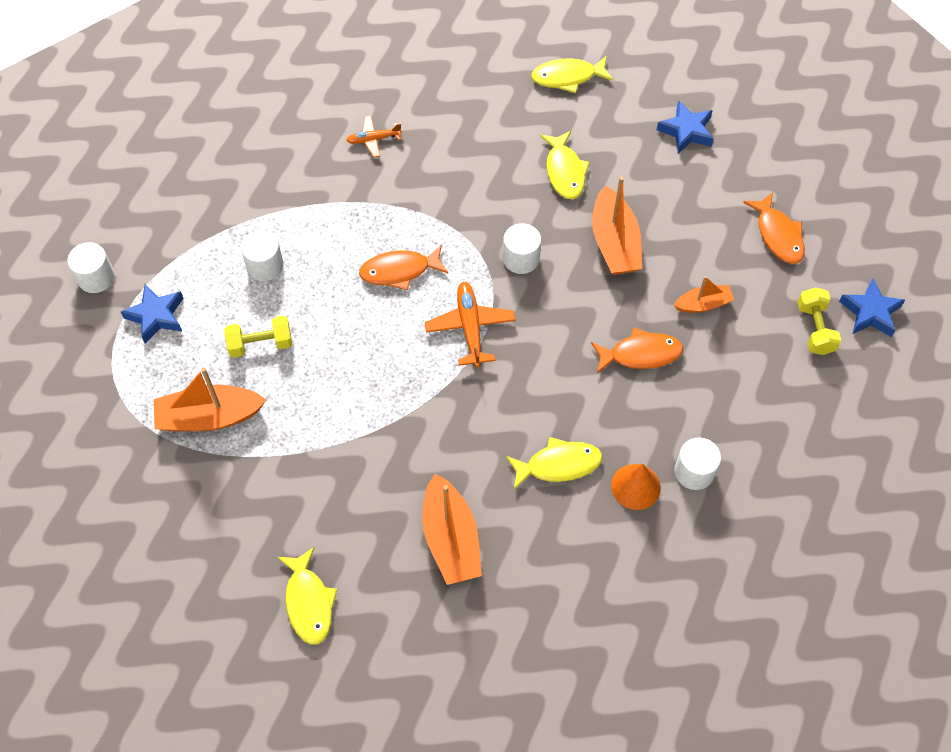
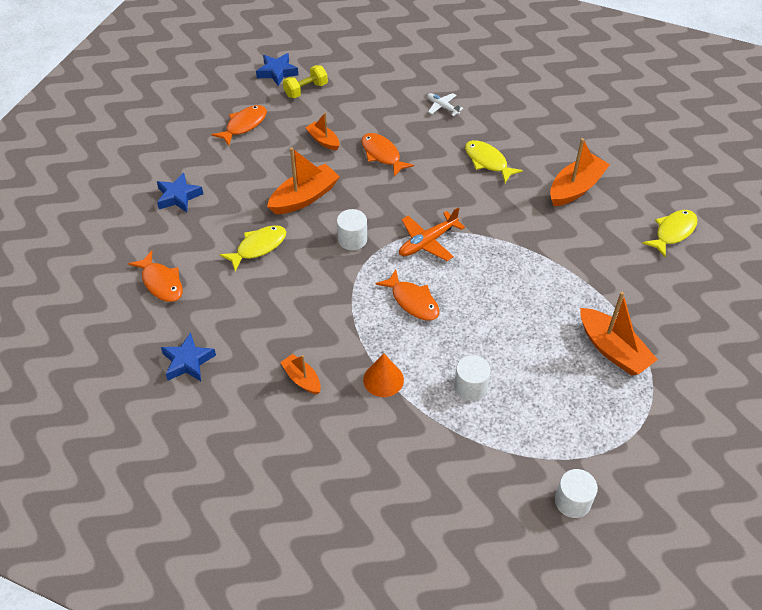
camera: 120 degrees left, 10 degrees down
(156, 316) = (569, 433): blue star -> blue star (188, 362)
(260, 344) = (535, 351): yellow dumbbell -> none
(373, 139) = (302, 379): orange plane -> orange boat
(567, 77) = (161, 282): yellow fish -> orange fish
(635, 486) = (472, 126): orange cone -> orange cone (383, 379)
(694, 471) = (442, 107): white cylinder -> white plane

